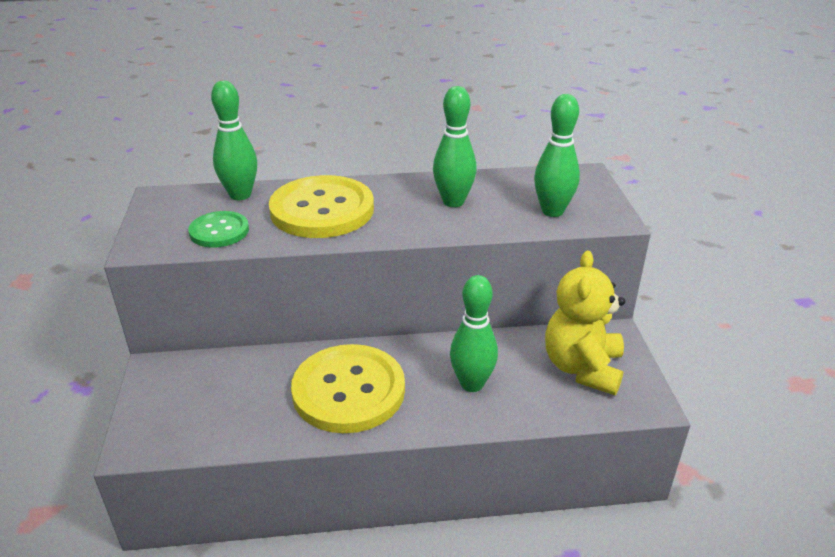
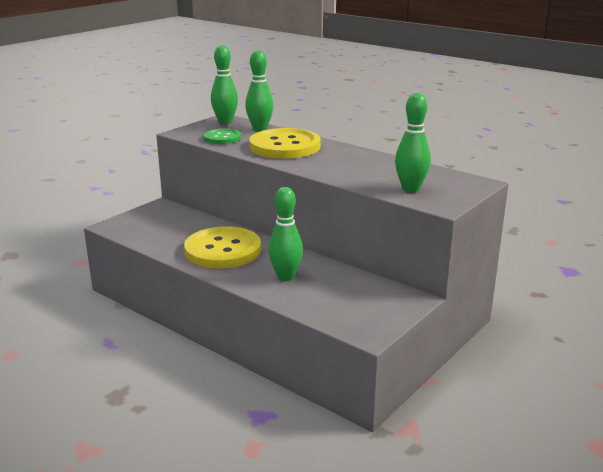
camera: 45 degrees right, 10 degrees down
(453, 202) = (361, 166): green bowling pin -> green bowling pin (225, 122)
(582, 368) = (361, 301): yellow teddy bear -> none

